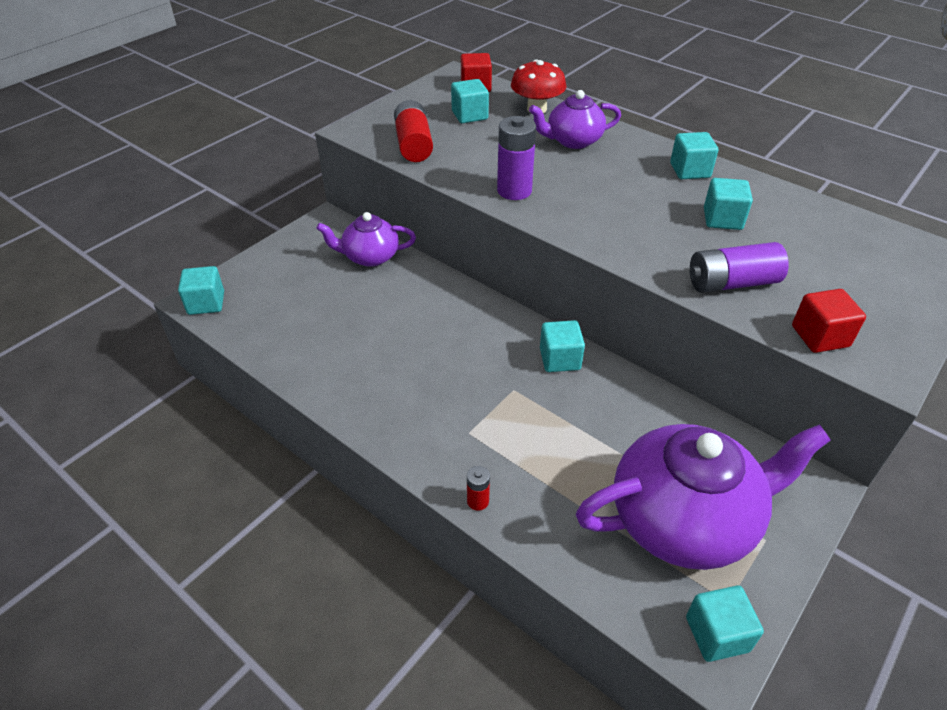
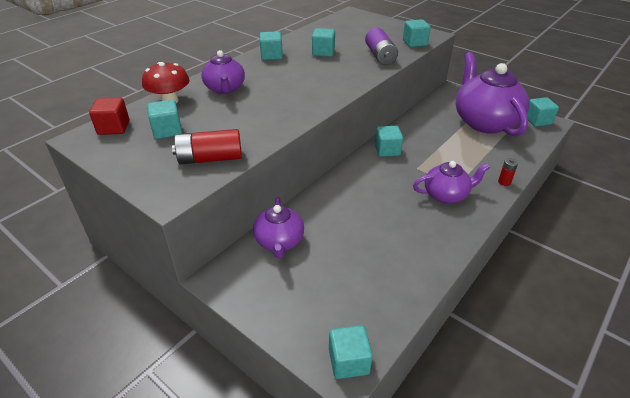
camera: 90 degrees left, 5 degrees down
(445, 415) = (446, 195): none -> purple teapot
(514, 190) = (289, 113): purple battery -> none
(820, 336) = (414, 43): red cube -> turquoise cube

